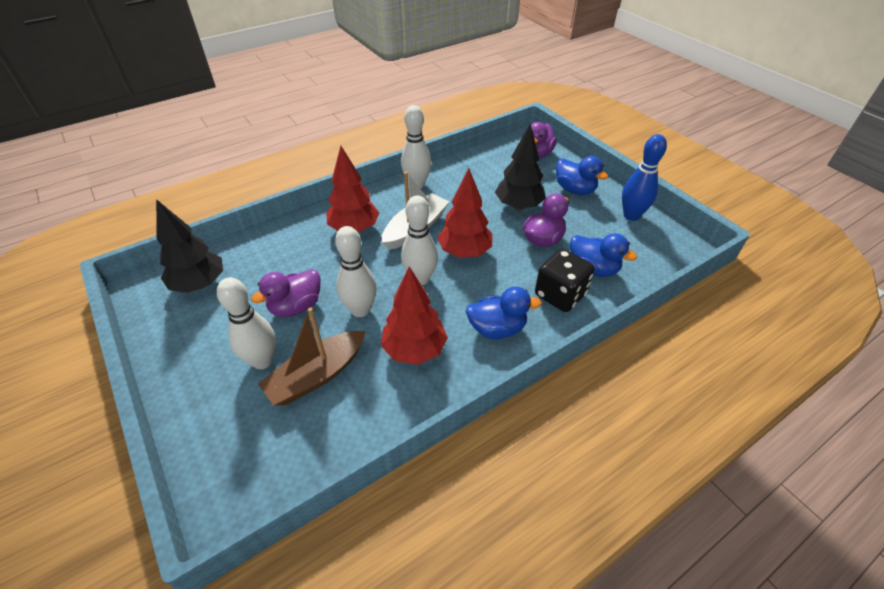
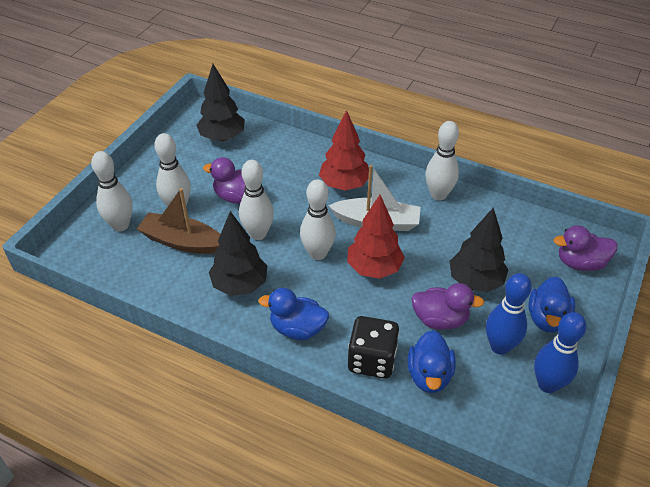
camera: 60 degrees right, 0 degrees up
(237, 427) = (120, 225): none -> white bowling pin
(414, 350) = (240, 285): red tree -> black tree
(497, 328) = (297, 328): blue duck -> blue duck turned 135 degrees clockwise
(586, 222) = (500, 346): none -> blue bowling pin

